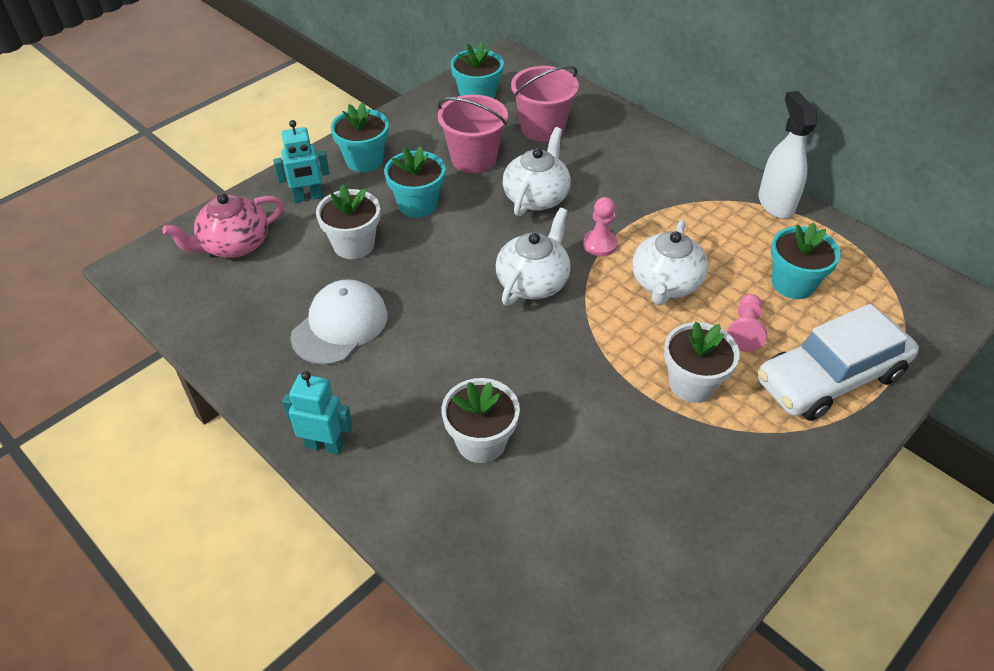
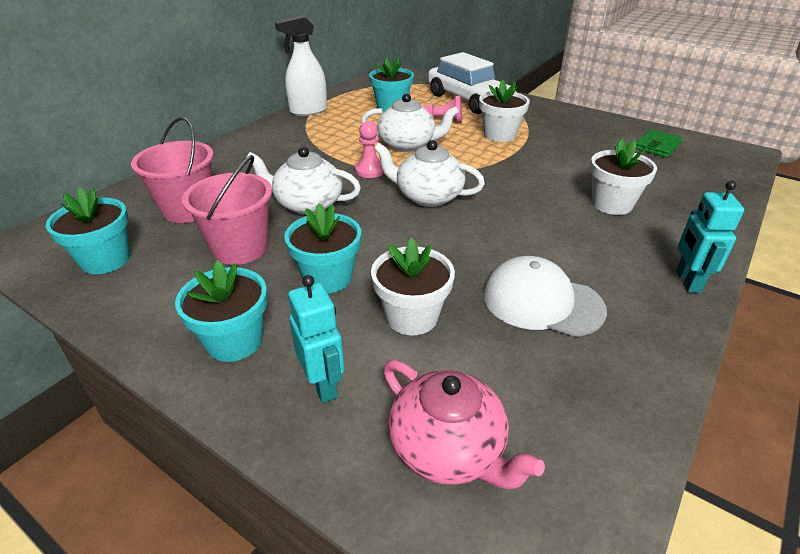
camera: 100 degrees left, 10 degrees down
(640, 580) = (657, 146): none -> green wallet

